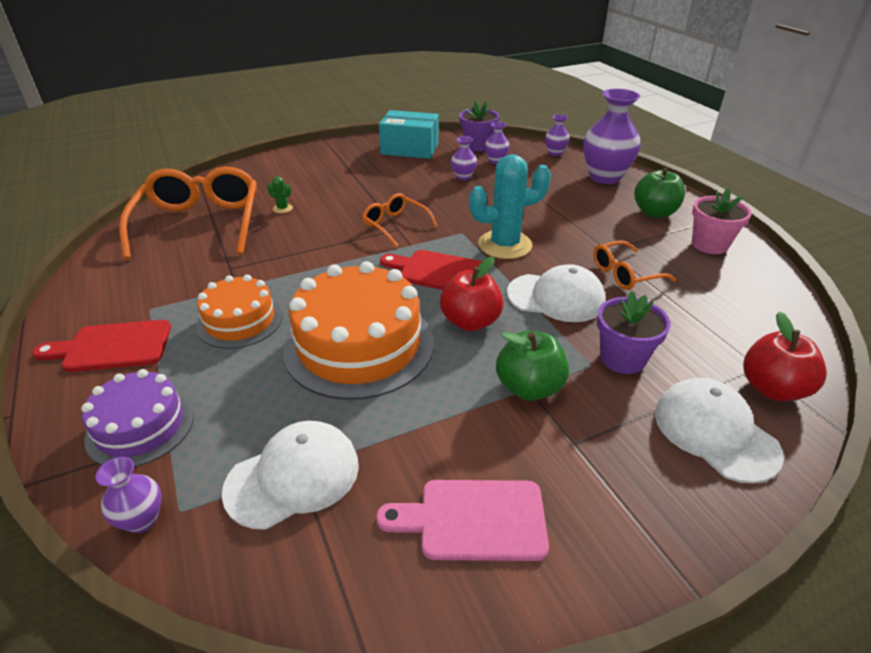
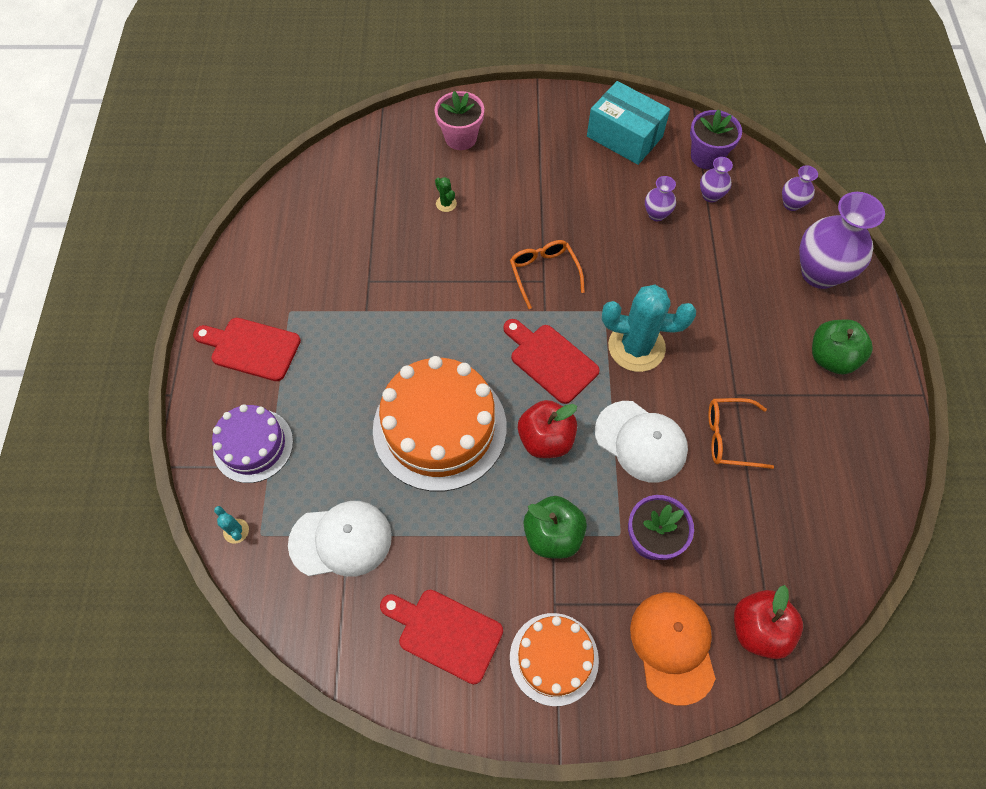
camera: 25 degrees right, 25 degrees up
(142, 519) = (236, 531): purple vase -> turquoise cactus
(200, 223) = (362, 200): orange glasses -> none
(240, 321) = (355, 357): orange cake -> orange cake (554, 658)
(473, 520) = (445, 633): pink cutting board -> red cutting board
(709, 245) = (852, 432): pink flower pot -> pink flower pot (460, 138)
(715, 432) = (673, 646): white cap -> orange cap

